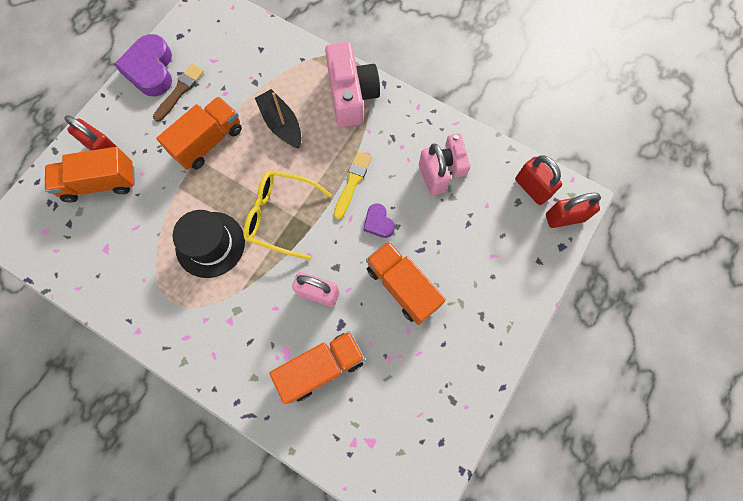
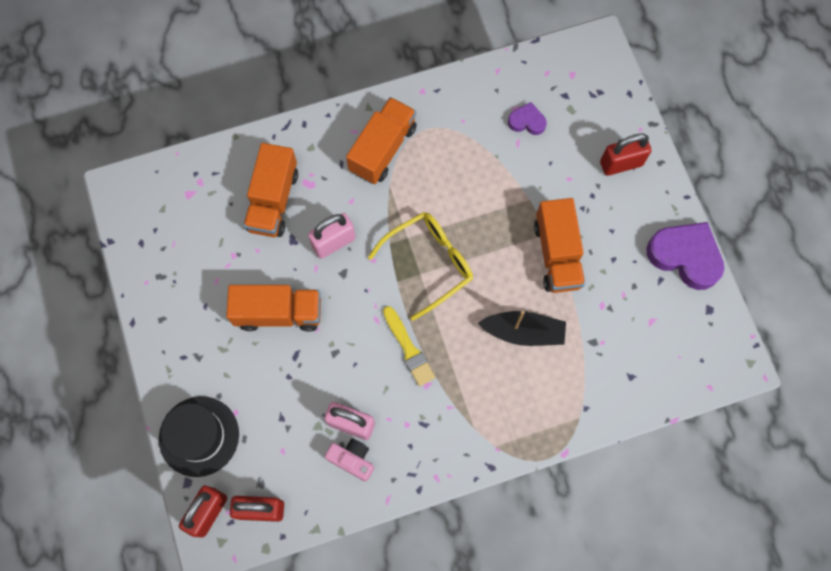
camera: 130 degrees right, 0 degrees up
(100, 183) = (586, 141): orange truck -> orange truck (383, 149)
(180, 91) = (637, 266): brown brush -> none
(210, 244) = (451, 189): black hat -> black hat (199, 436)
(351, 95) = (503, 422): pink camera -> none
(378, 223) = (351, 340): purple heart -> purple heart (527, 121)

